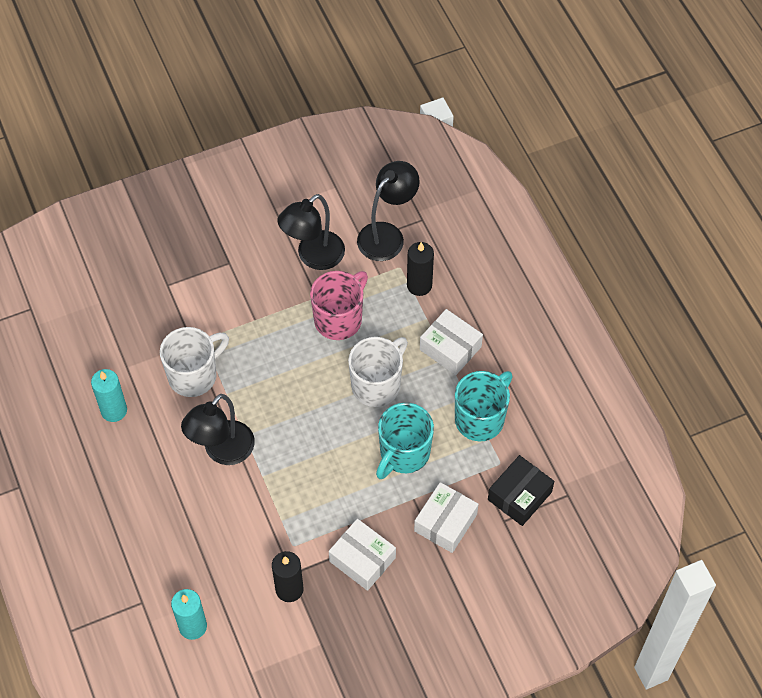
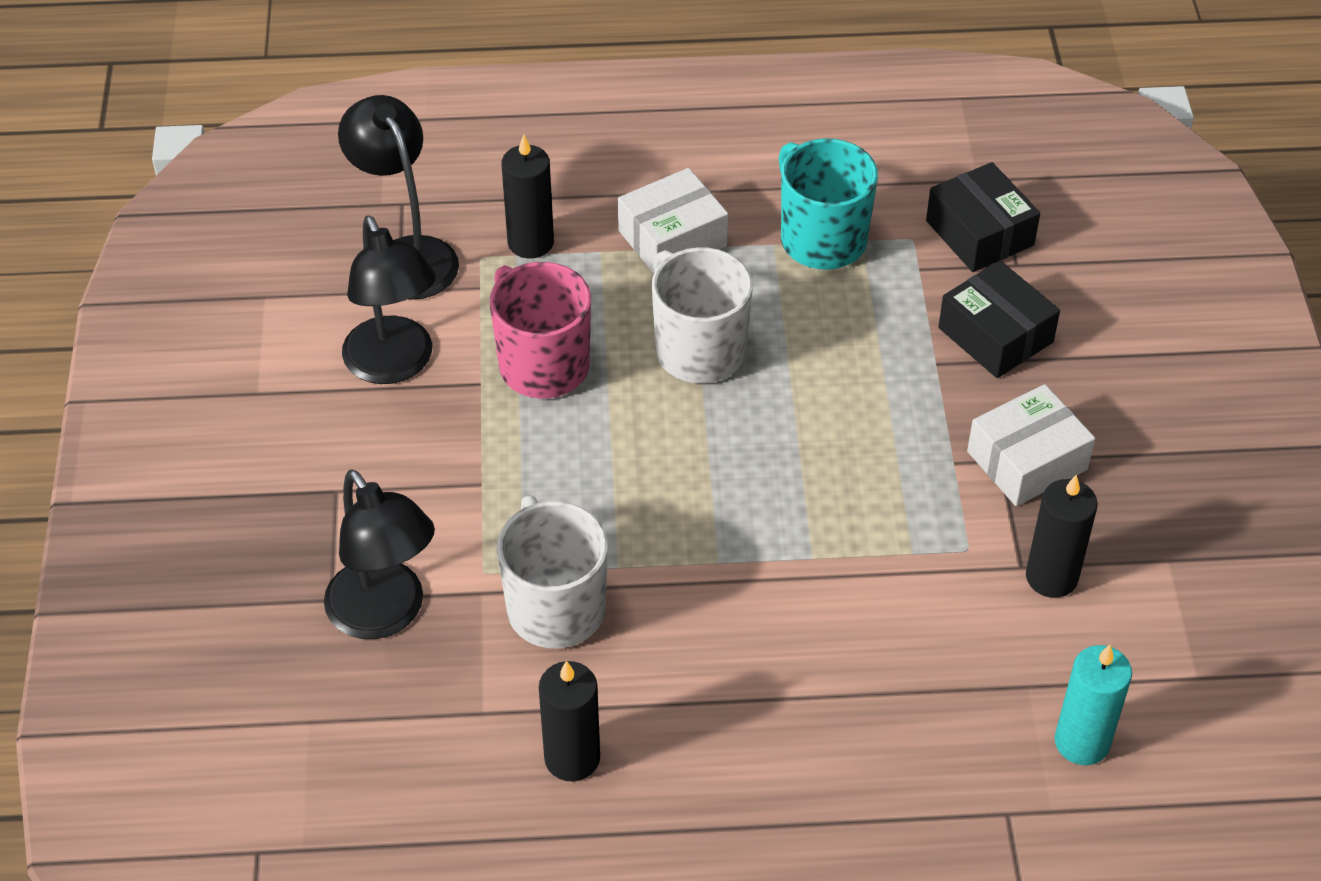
camera: 70 degrees left, 10 degrees down
(114, 410) = (572, 758): turquoise candle -> black candle
(222, 451) = (737, 604): black lamp -> black lamp (385, 615)
(403, 453) = (846, 352): turquoise mug -> none
(445, 523) = (995, 335): white box -> black box

